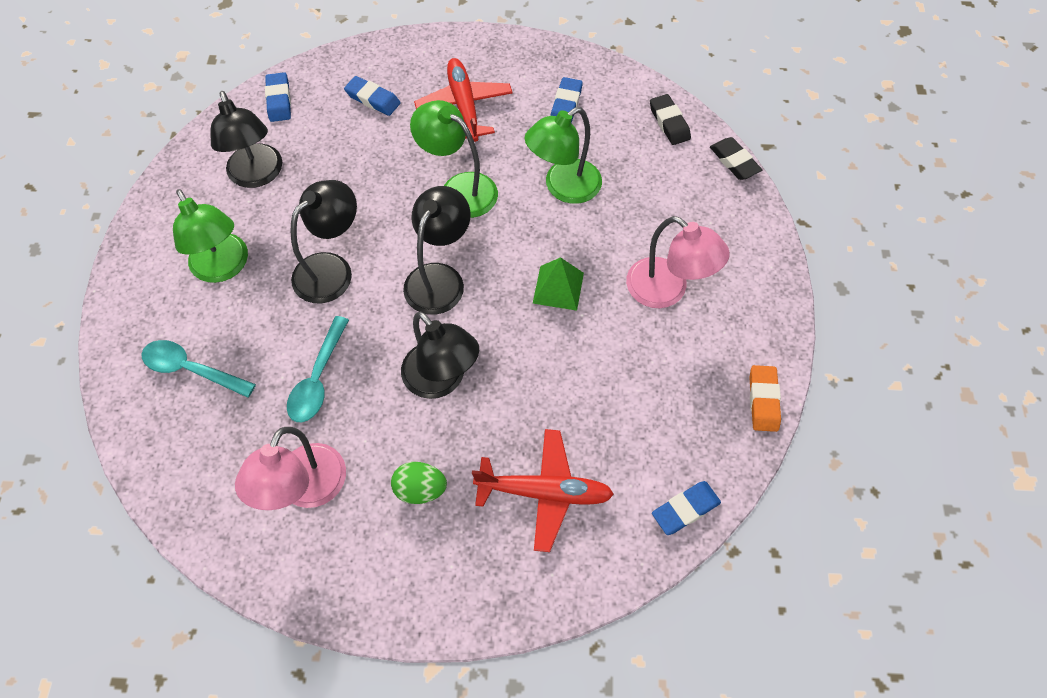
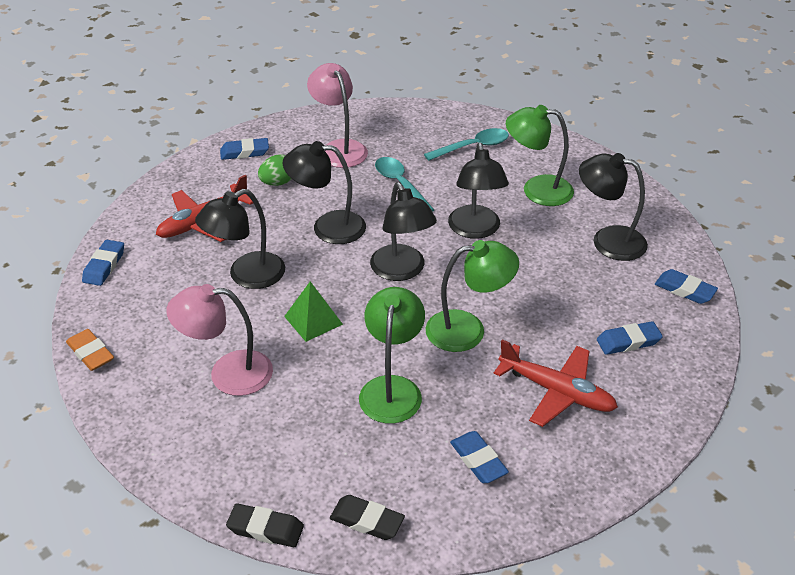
camera: 135 degrees right, 20 degrees down
(402, 579) = (244, 152): none -> blue eraser
(567, 381) = (247, 276): none -> black lamp

